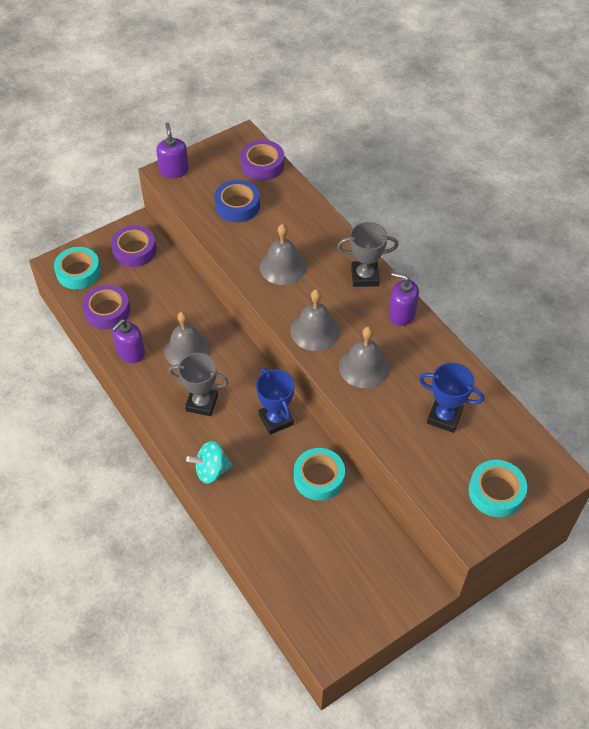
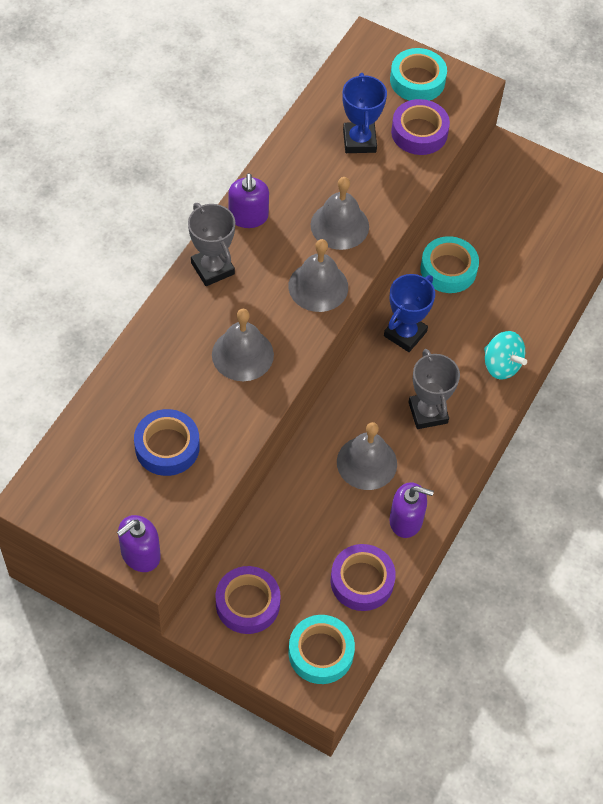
camera: 120 degrees left, 5 degrees up
(262, 165) = (77, 451): purple tape -> purple tape (419, 132)

